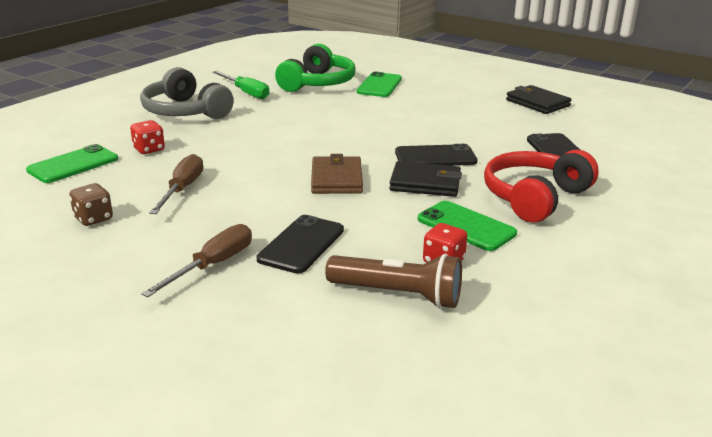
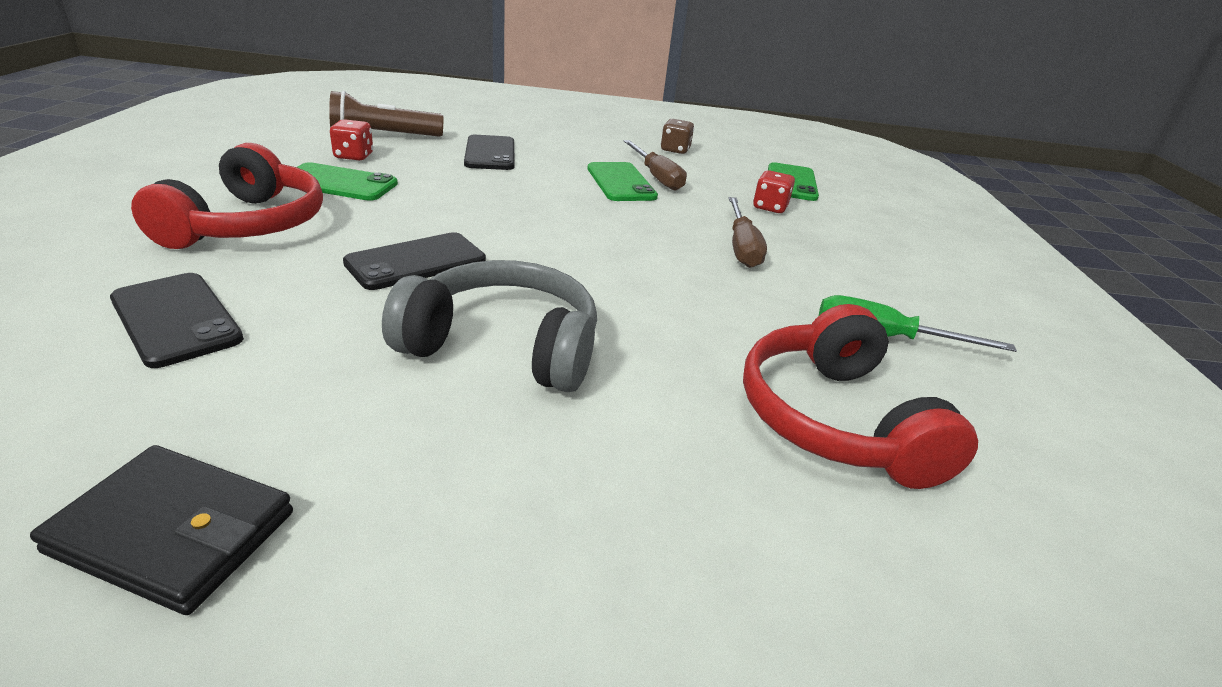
camera: 145 degrees right, 5 degrees up
(185, 111) = (862, 269): grey headphones -> grey headphones (504, 346)
(213, 265) = (539, 137): brown screwdriver -> brown screwdriver (741, 247)
(317, 83) = (835, 420): green headphones -> red headphones
(336, 179) = (523, 208): brown wallet -> none
(379, 85) = (700, 465): green phone -> green phone (621, 182)
(425, 183) = (409, 220): black wallet -> none

